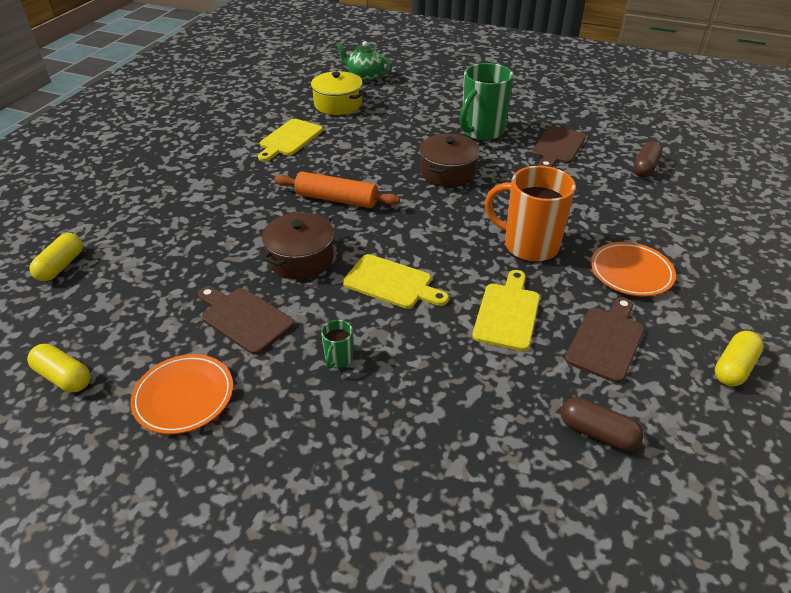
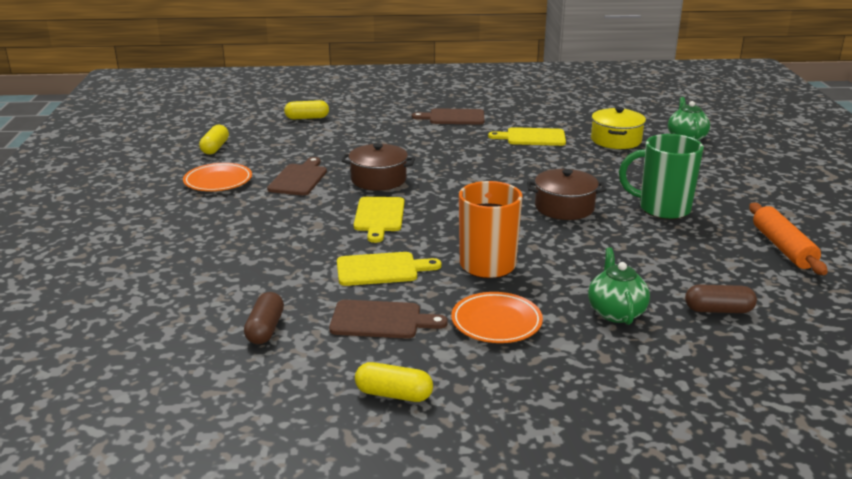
camera: 65 degrees right, 15 degrees down
(336, 199) = (467, 174): orange rolling pin -> orange rolling pin (782, 248)
(338, 359) = (281, 217): green mug -> none
(557, 147) = (690, 252): brown cutting board -> brown cutting board (453, 117)
(634, 210) = (616, 312): none -> green teapot

